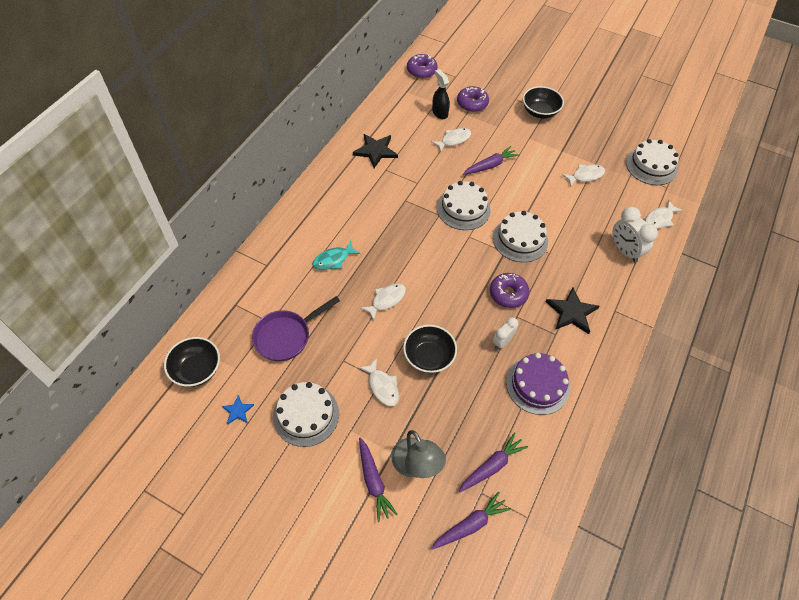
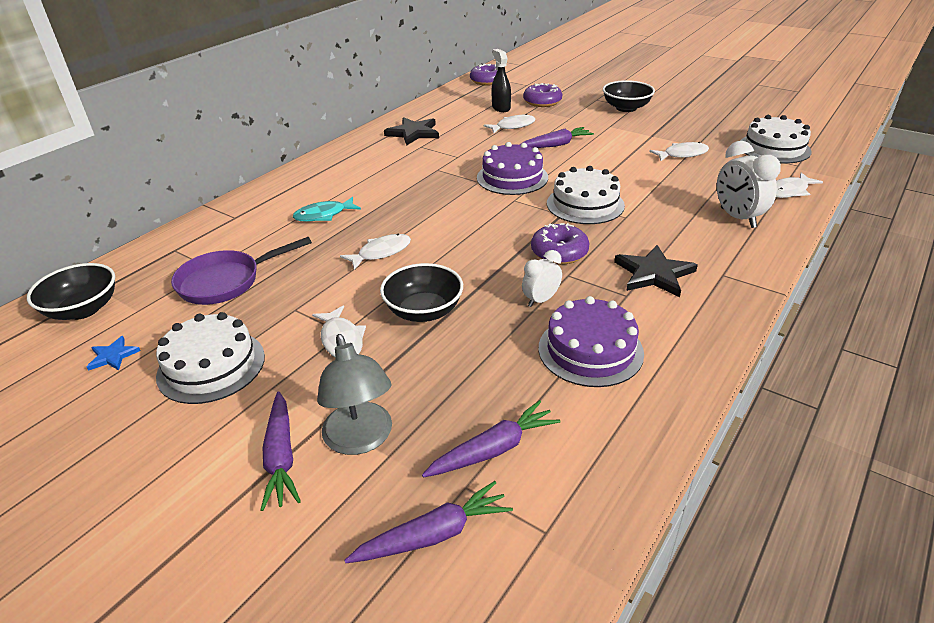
camera: 10 degrees right, 20 degrees down
(463, 209) = (512, 177): white cake -> purple cake

